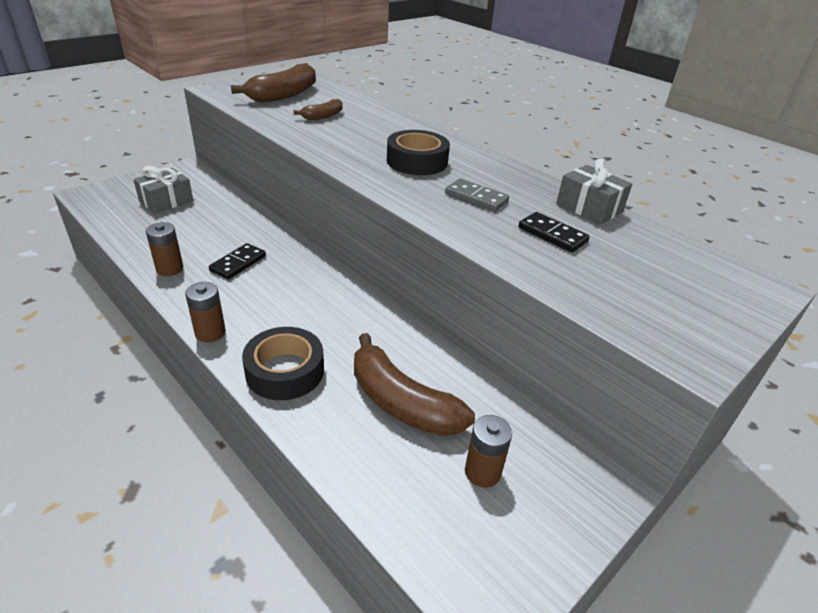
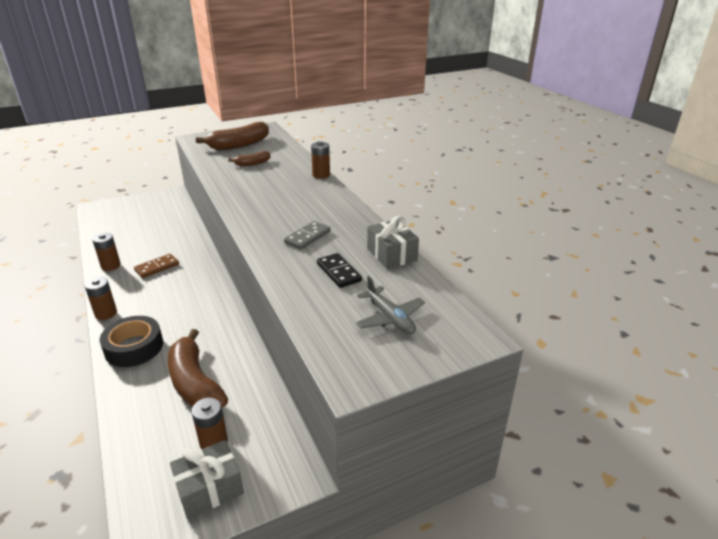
camera: 20 degrees right, 5 degrees down
(166, 201) = (141, 217): grey gift -> grey gift (209, 488)
(238, 263) = (157, 267): black domino -> brown domino
(417, 161) = (289, 204): black tape -> none
(421, 125) = (321, 175): none -> brown battery
(476, 198) = (307, 237): grey domino -> grey domino turned 75 degrees clockwise
(659, 279) = (390, 318): none -> grey plane

